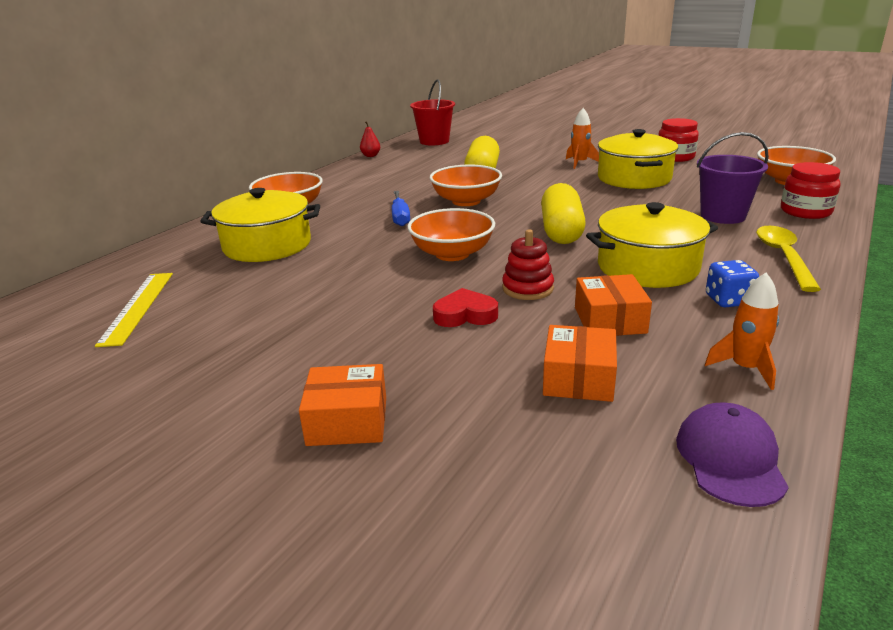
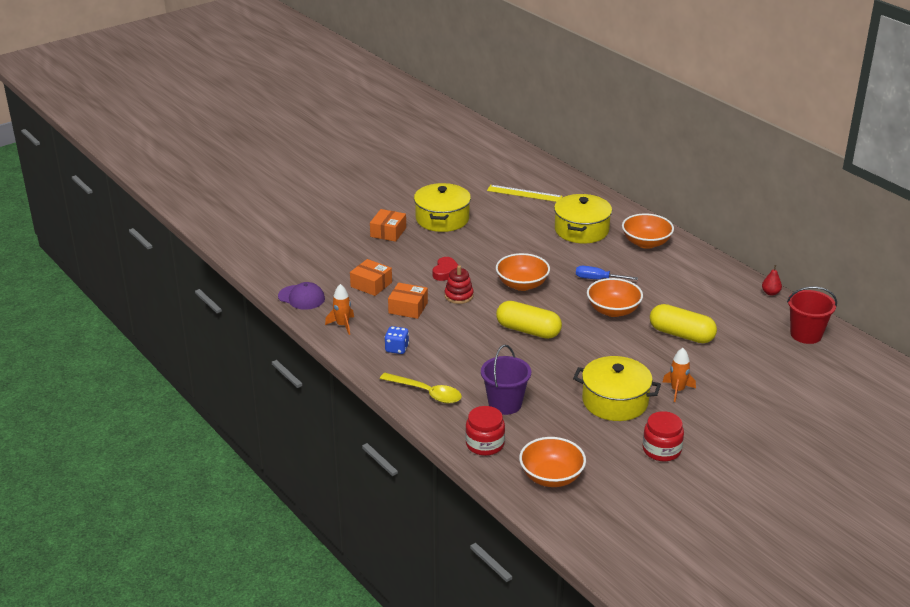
camera: 110 degrees right, 5 degrees up
(647, 267) = (453, 341): yellow pot -> yellow pot (442, 219)

